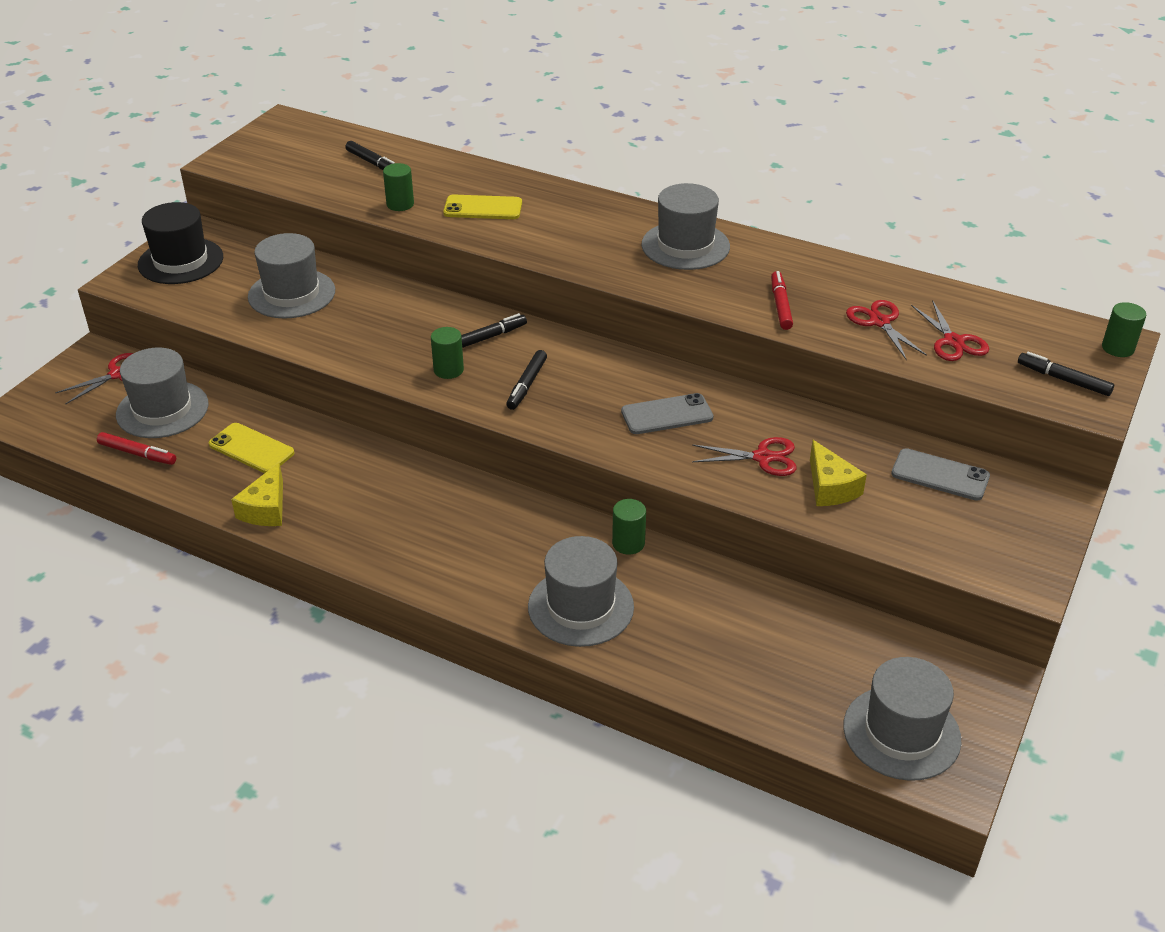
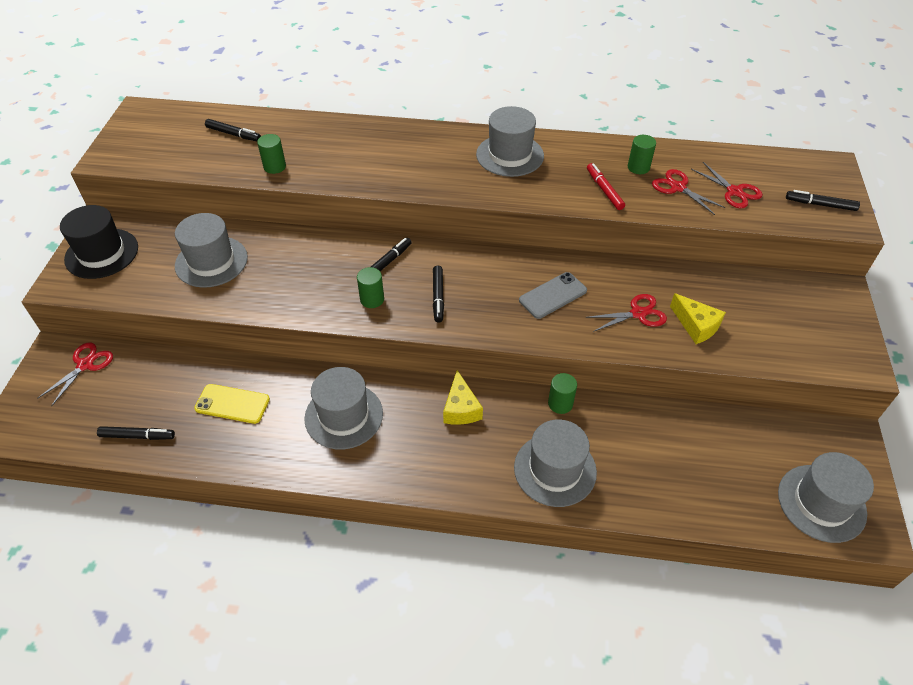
camera: 20 degrees left, 10 degrees up
(137, 453) = (137, 436): red marker -> black marker
(162, 409) = (139, 388): grey hat -> grey hat (344, 416)
(266, 509) = (271, 456): yellow cheese -> yellow cheese (461, 408)
(483, 208) = (342, 156): yellow phone -> none
(940, 475) = (760, 295): grey phone -> none
(1118, 348) = (837, 171): green cylinder -> green cylinder (638, 167)

